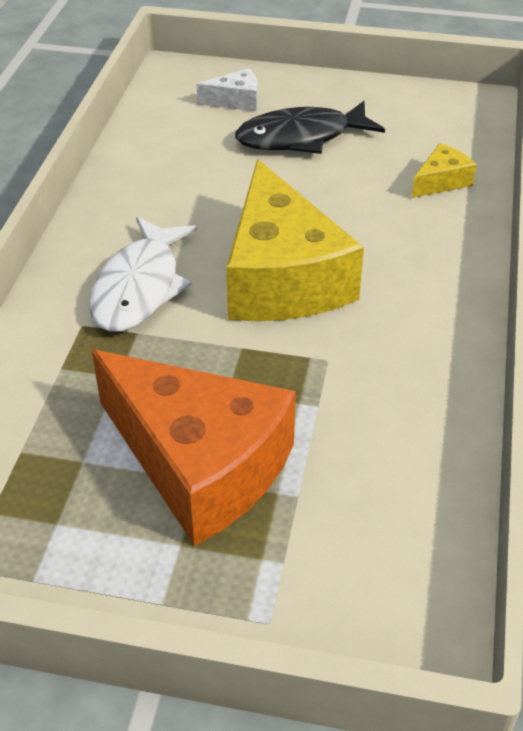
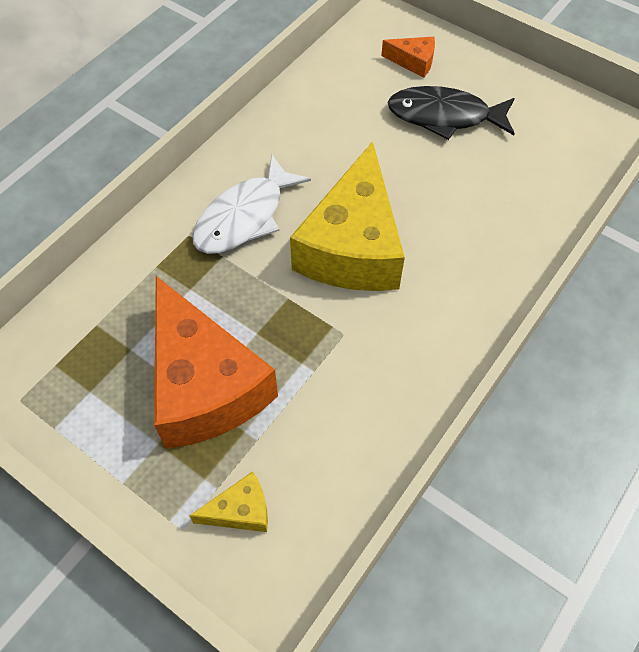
camera: 25 degrees right, 15 degrees up
(236, 100) = (413, 62): white cheese -> orange cheese
(441, 181) = (534, 199): yellow cheese -> yellow cheese (240, 511)

